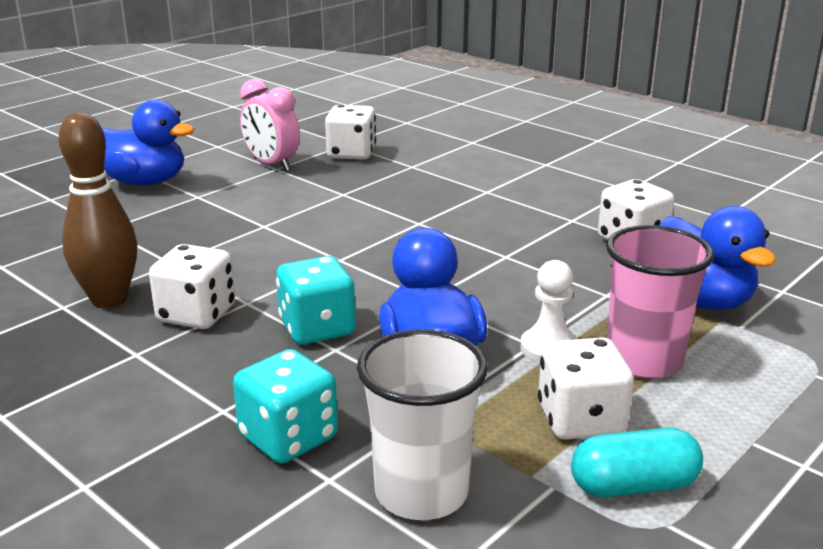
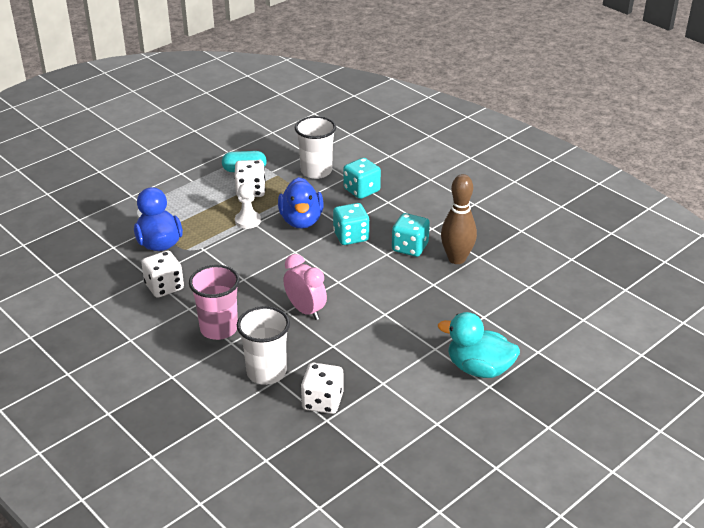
camera: 175 degrees left, 10 degrees up
(144, 182) = (479, 368): blue duck -> turquoise duck
(196, 314) = (410, 247): white dice -> turquoise dice
(272, 165) = (386, 388): pink clock -> pink clock (305, 310)
(427, 170) = (266, 372): none -> white cup
(644, 360) = (210, 213): pink cup -> pink cup (219, 329)

